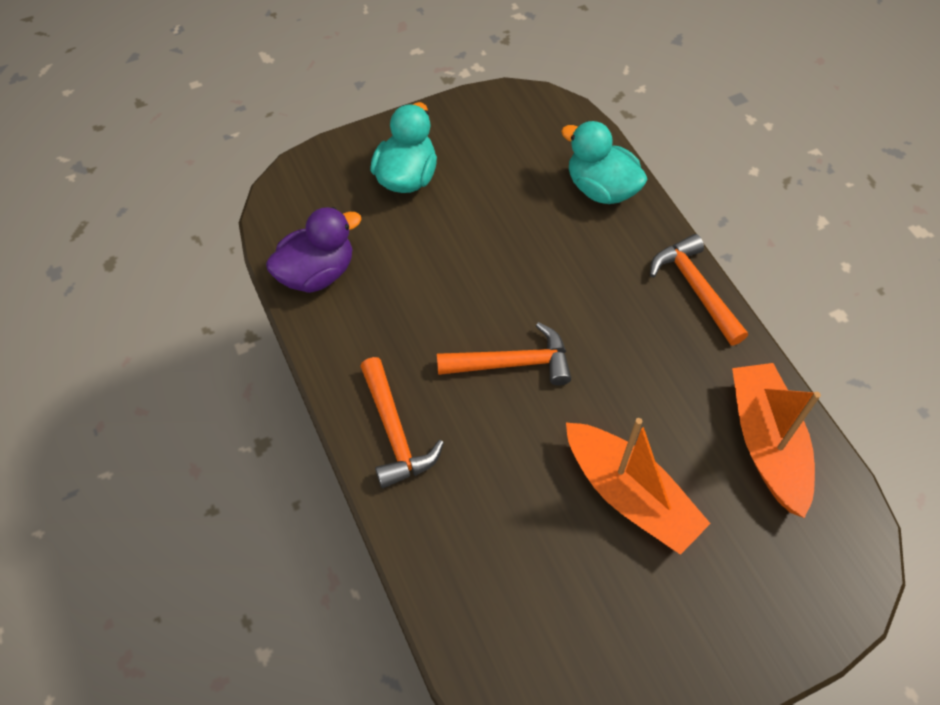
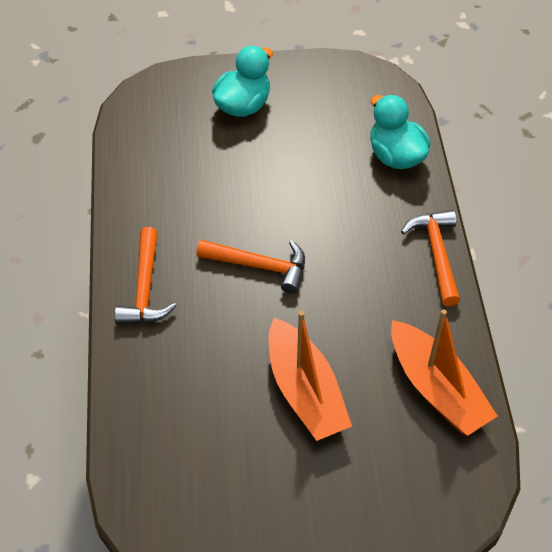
camera: 20 degrees right, 5 degrees down
(317, 273) = (141, 157): purple duck -> none
(766, 443) = (436, 388): orange boat -> orange boat turned 135 degrees clockwise

